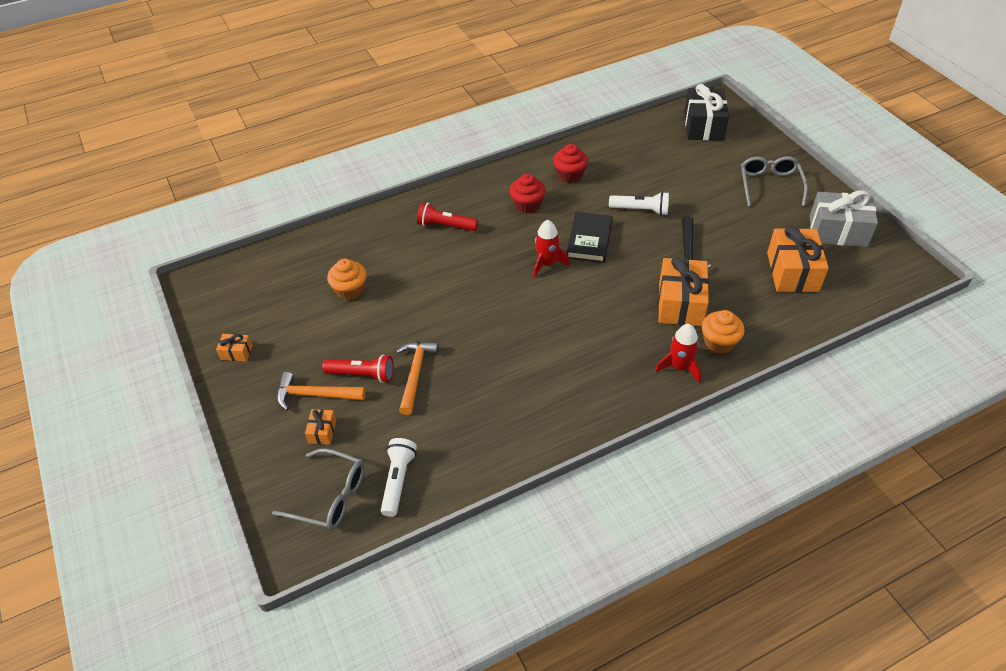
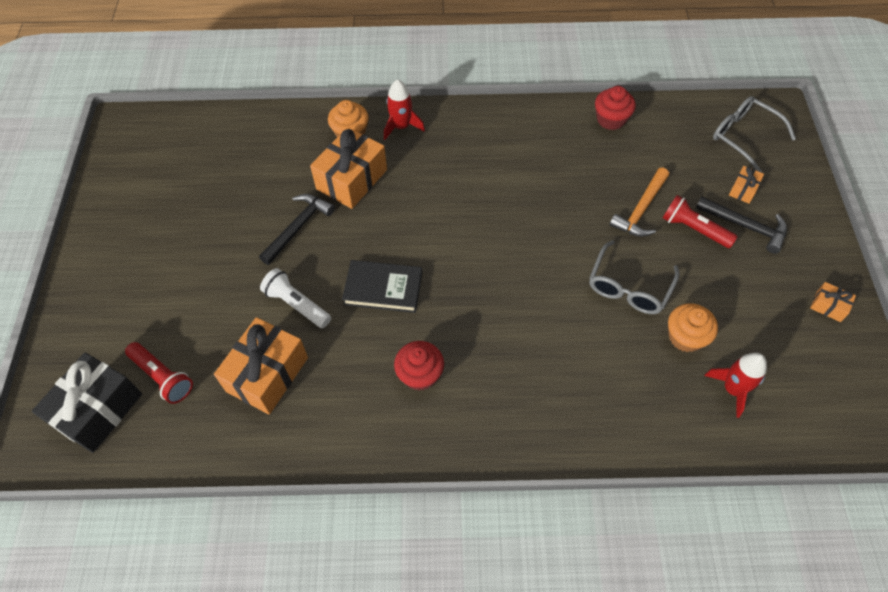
camera: 155 degrees left, 10 degrees up
(315, 395) = (745, 226): orange hammer -> black hammer
(398, 480) = (684, 128): white flashlight -> none
(445, 226) = (538, 386): red flashlight -> red flashlight (163, 377)
(547, 264) = (449, 277): red rocket -> red rocket (732, 389)
(569, 175) = (335, 402): red cupcake -> red cupcake (611, 119)
(589, 240) = (383, 288): black book -> black book turned 60 degrees clockwise
(770, 185) = (129, 275): grey glasses -> grey glasses (629, 287)
(792, 272) = (222, 168): orange gift -> orange gift (267, 374)
(838, 231) = (133, 190): grey gift -> none

